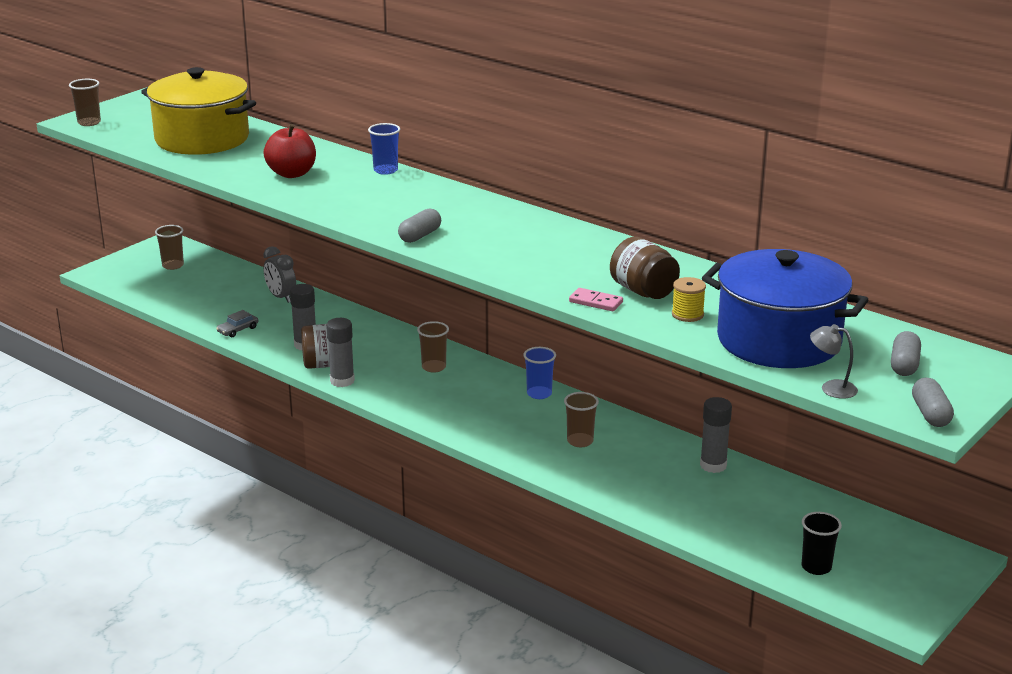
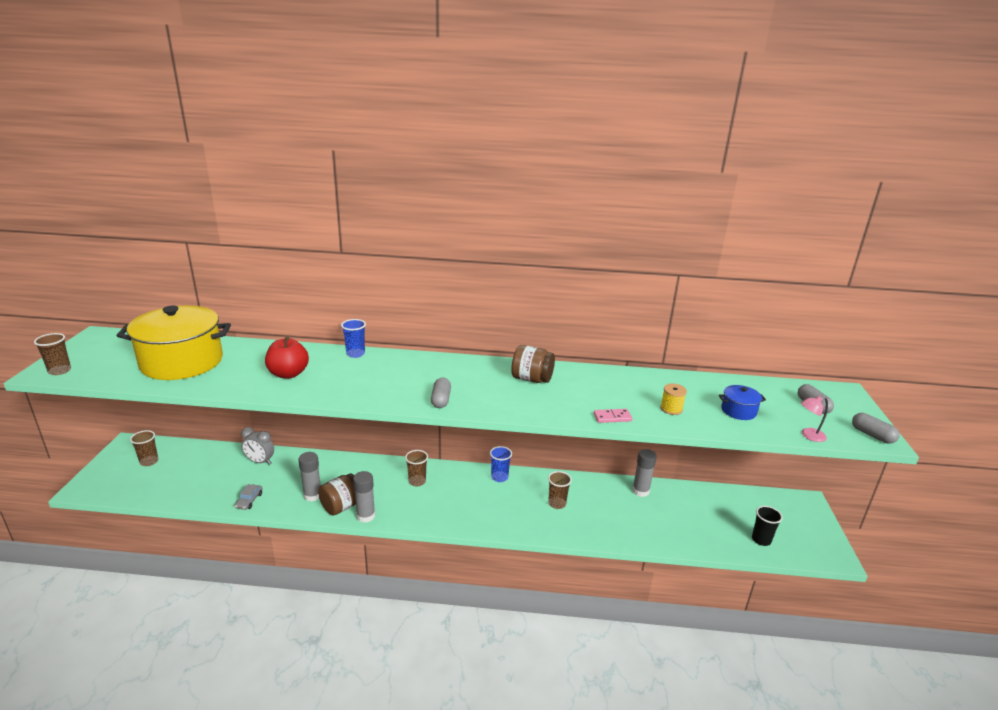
camera: 35 degrees left, 0 degrees up
(643, 291) = (626, 400): brown jar -> brown jar (531, 379)
(778, 340) = (738, 411): blue pot -> blue pot, size x0.42
(831, 388) = (808, 435): grey lamp -> pink lamp

